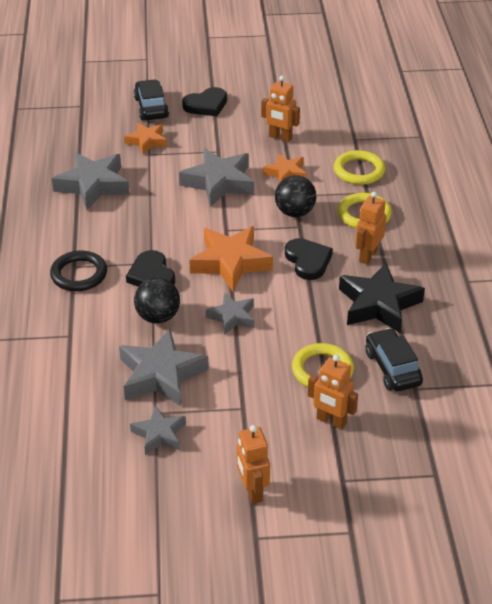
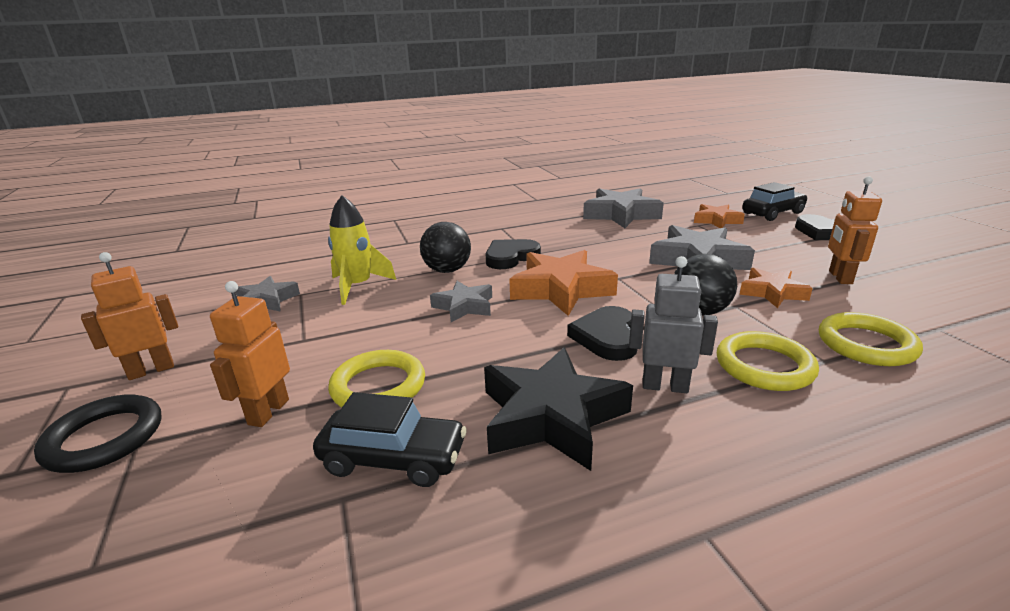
camera: 75 degrees right, 15 degrees down
(79, 274) = (491, 231): black ring -> black ring (104, 438)
(161, 375) = (358, 286): grey star -> yellow rocket
(308, 261) = (607, 337): black heart -> black heart turned 135 degrees clockwise
(367, 256) = (665, 386): orange robot -> grey robot
(392, 368) = (393, 459): black car -> black car turned 45 degrees clockwise

